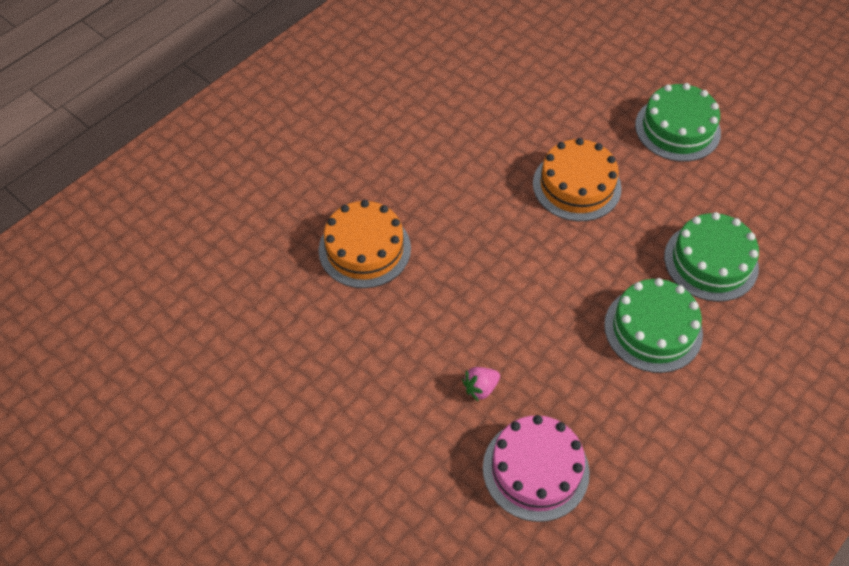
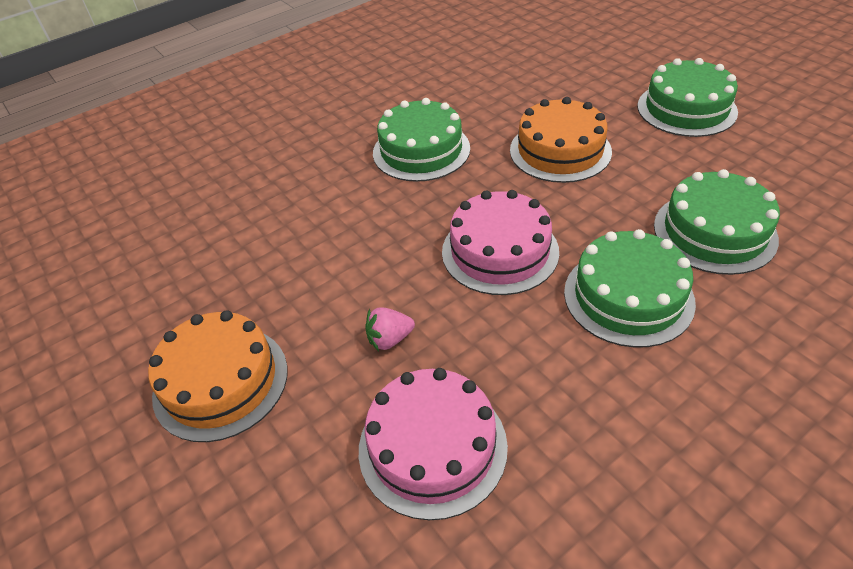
camera: 15 degrees right, 10 degrees down
(364, 249) = (308, 191): orange cake -> orange cake (221, 381)
(454, 194) = (421, 150): none -> green cake
(547, 297) = (500, 251): none -> pink cake

